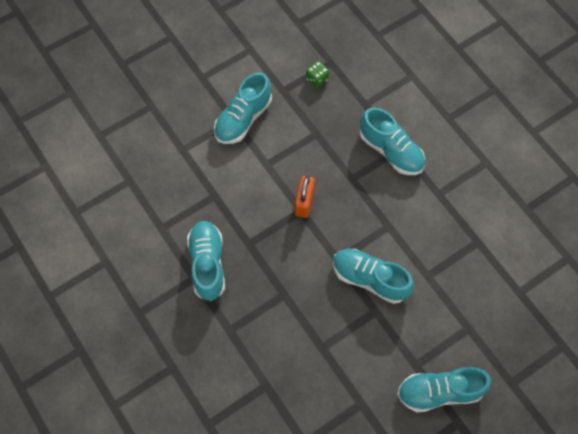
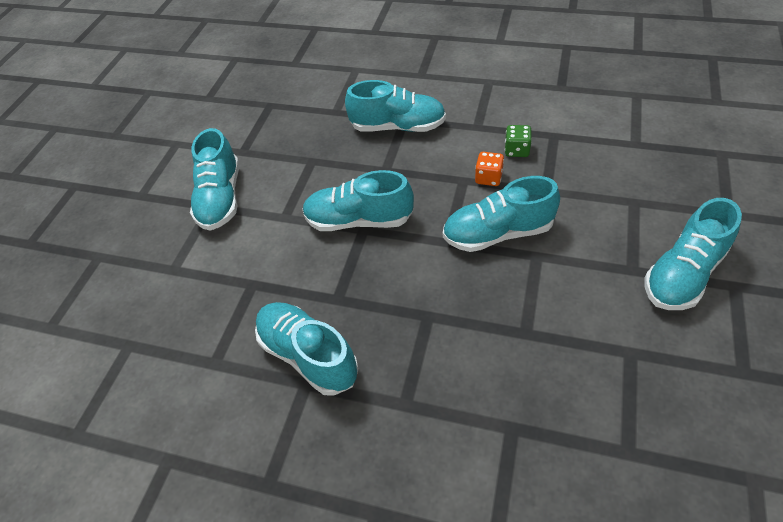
camera: 35 degrees left, 15 degrees down
(304, 202) = (359, 220): orange padlock -> turquoise shoe
(317, 79) = (269, 123): green dice -> green dice (516, 150)
(404, 238) = (488, 178): none -> orange dice

